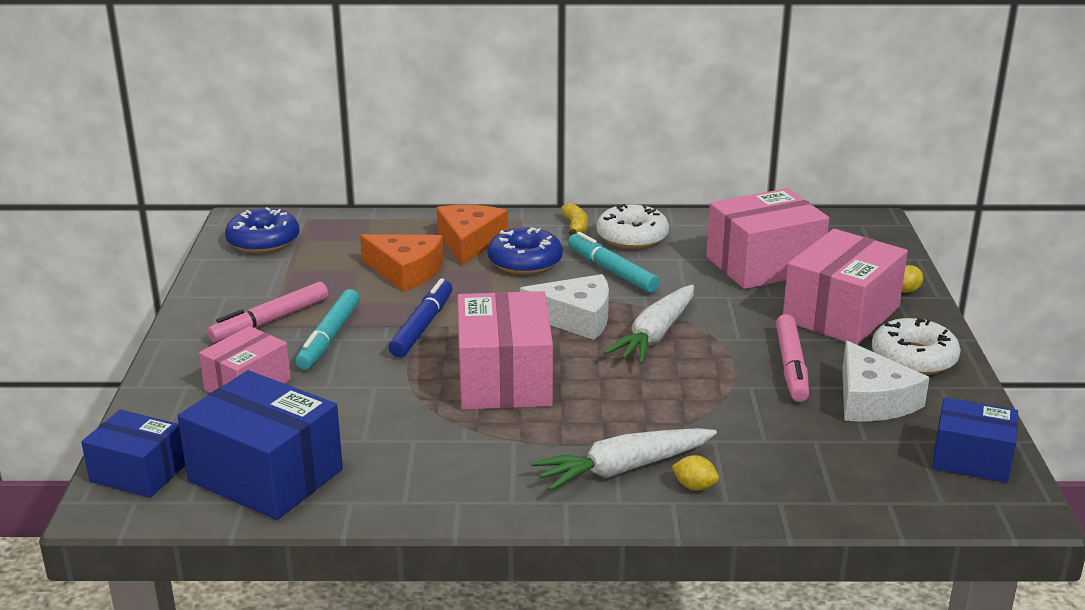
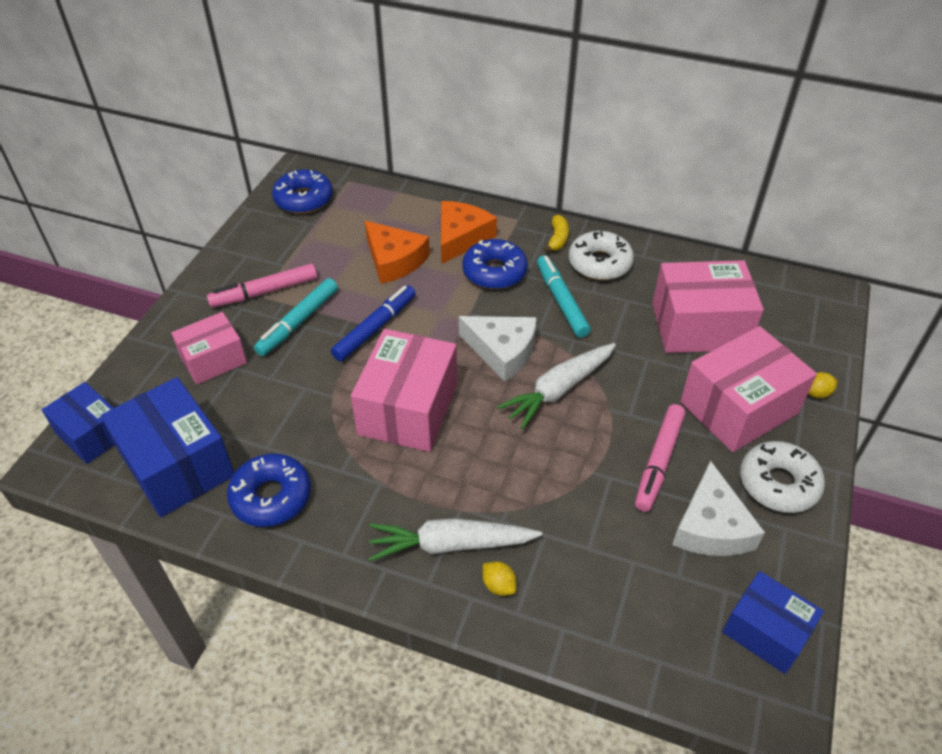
camera: 20 degrees right, 20 degrees up
(397, 476) = (271, 497): none -> blue donut

